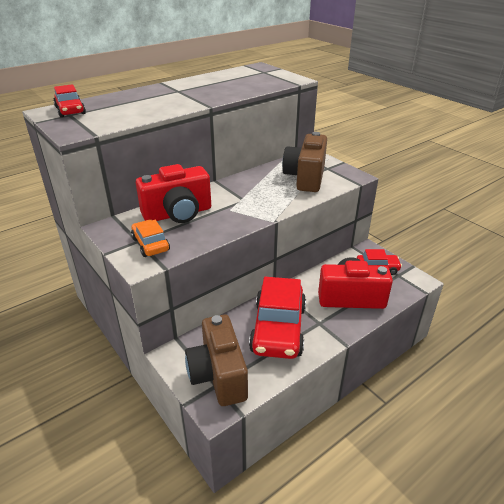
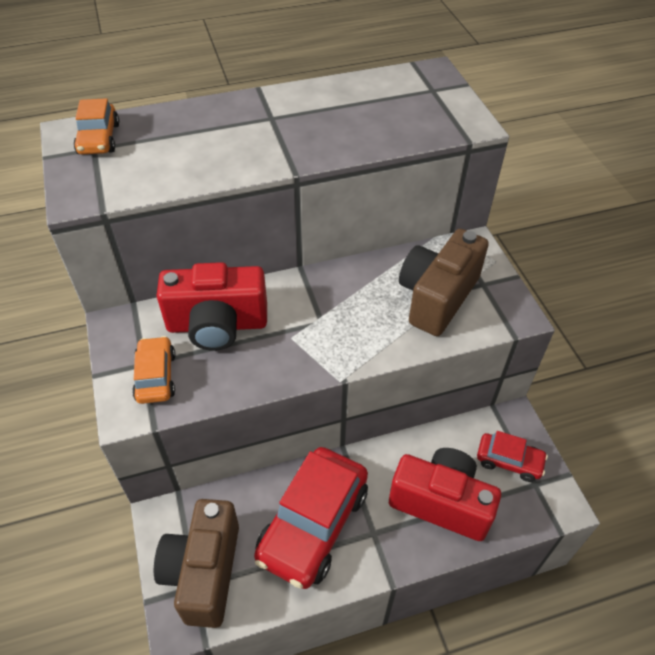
camera: 20 degrees right, 15 degrees up
(70, 111) = (99, 139): red car -> orange car

